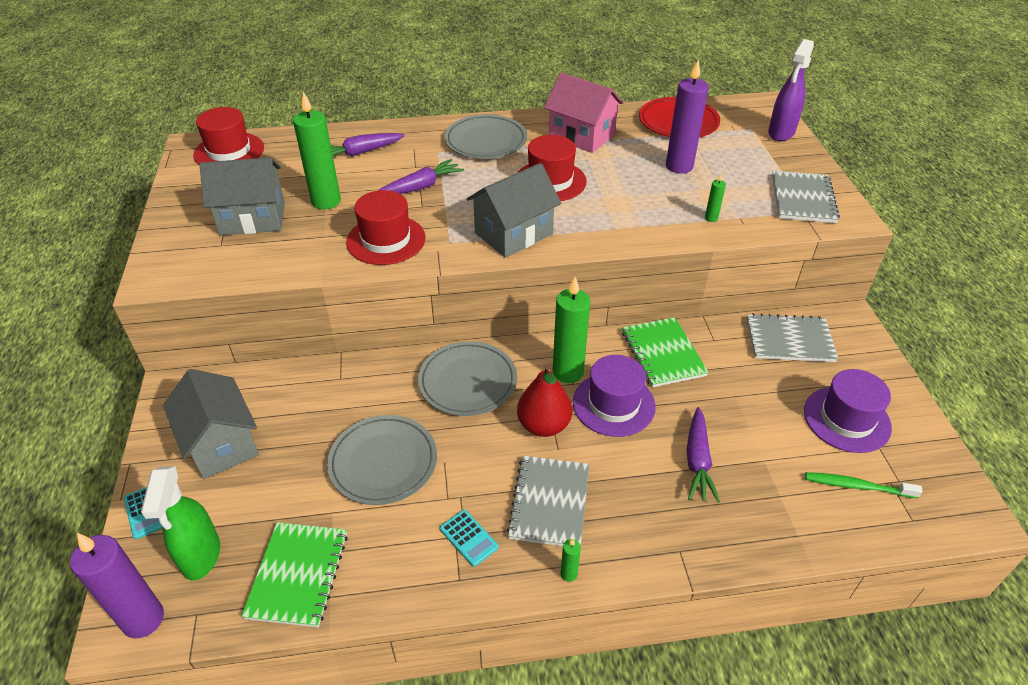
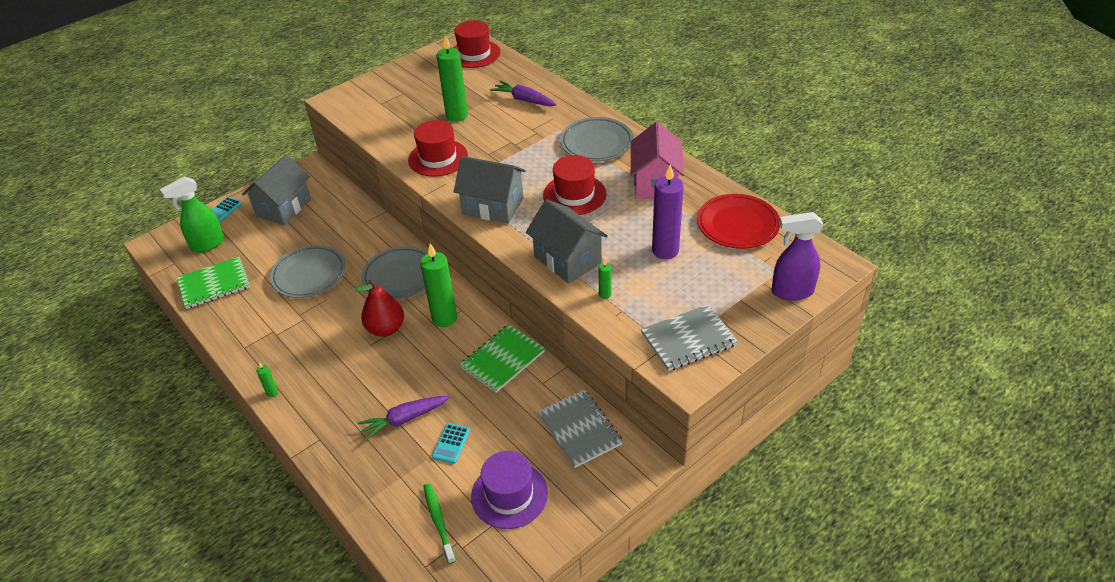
camera: 60 degrees right, 0 degrees up
(143, 619) = (163, 248): purple candle -> none
(252, 218) = (415, 100): grey house -> grey house (567, 259)
(421, 187) = (509, 143): purple carrot -> none
(469, 538) = (274, 337): turquoise calculator -> turquoise calculator (451, 443)
(549, 502) = (322, 360): grey notebook -> none
(613, 404) = (430, 354): purple hat -> none

